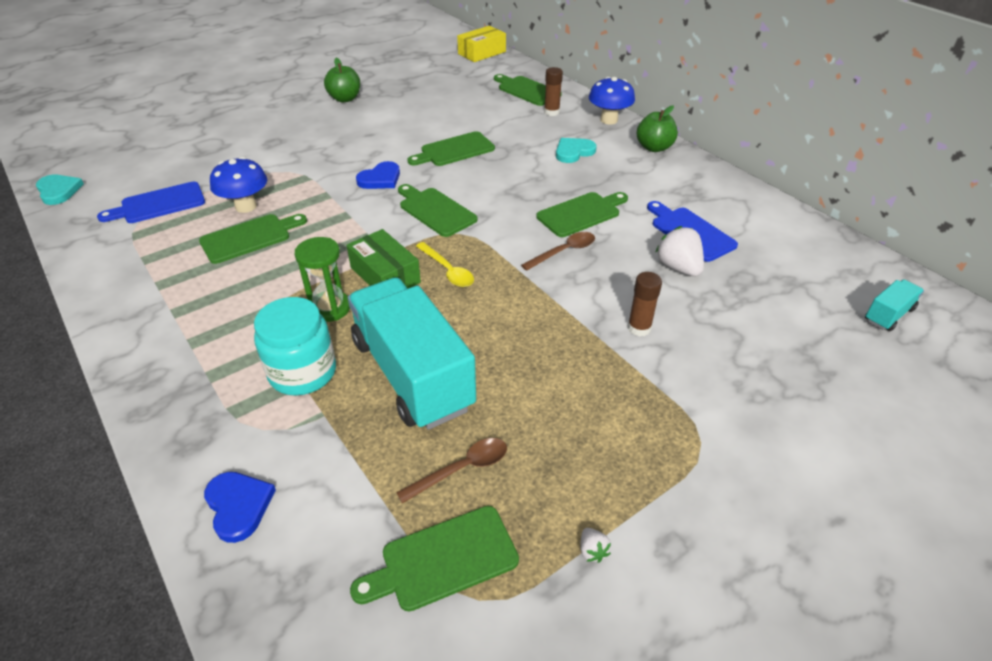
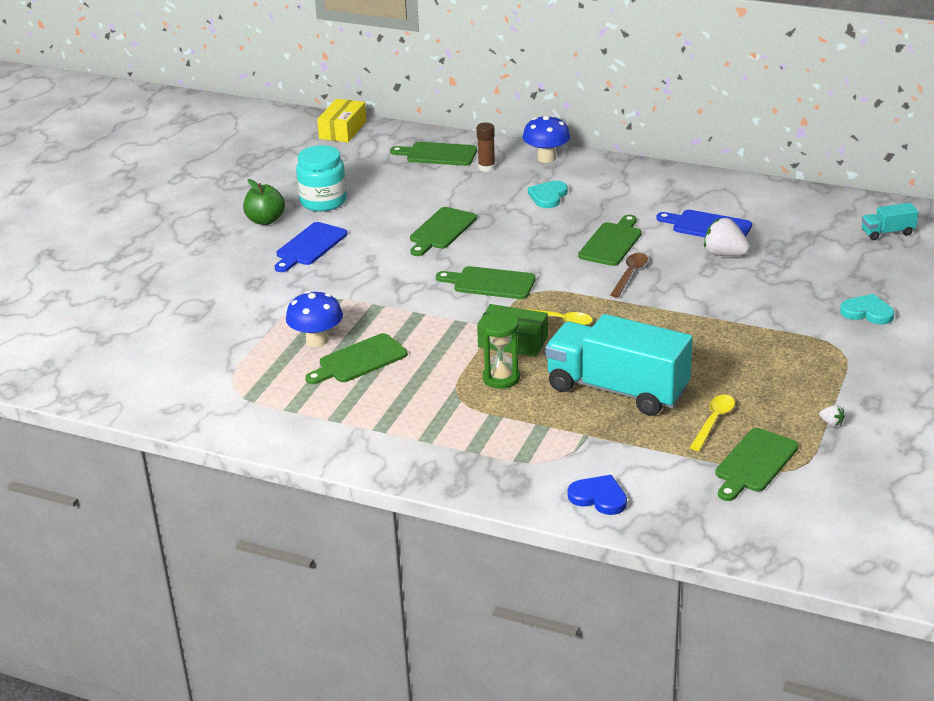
camera: 30 degrees left, 10 degrees down
(58, 191) = (106, 397): turquoise heart -> turquoise heart (867, 312)
(159, 204) = (229, 369): blue cutting board -> blue cutting board (309, 246)
(250, 237) = (359, 360): green cutting board -> green cutting board turned 150 degrees counterclockwise
(303, 372) = (538, 420): turquoise jar -> turquoise jar (323, 201)
(380, 179) = (407, 276): blue heart -> none
(461, 469) = (713, 421): brown spoon -> yellow spoon
(639, 328) = (738, 302): brown glue stick -> none
(654, 147) = (611, 170): green apple -> none
(888, 315) = (887, 233): turquoise truck -> turquoise truck turned 120 degrees counterclockwise

